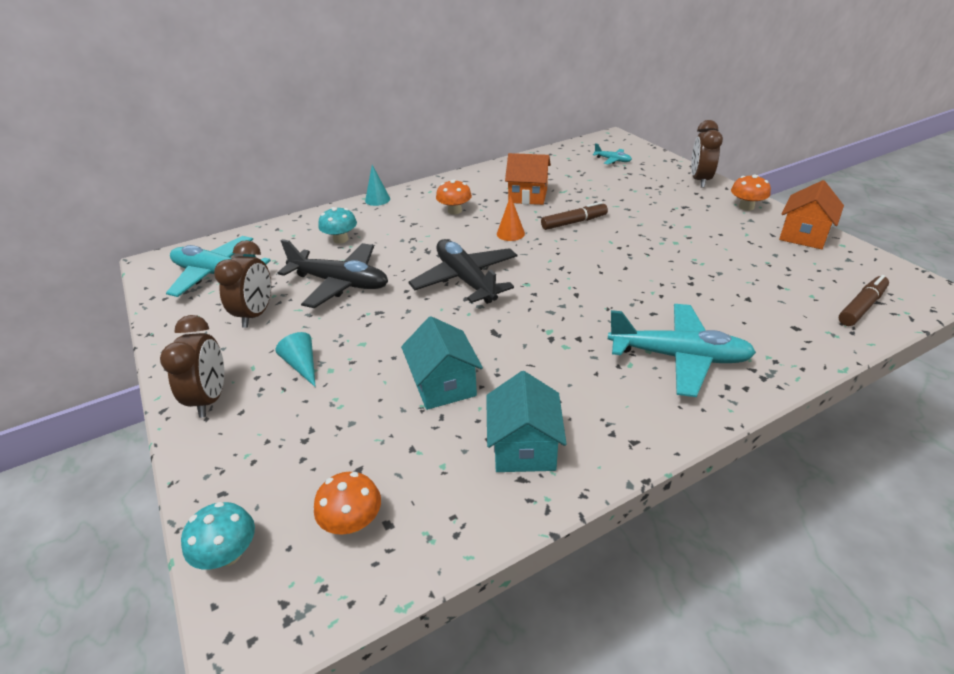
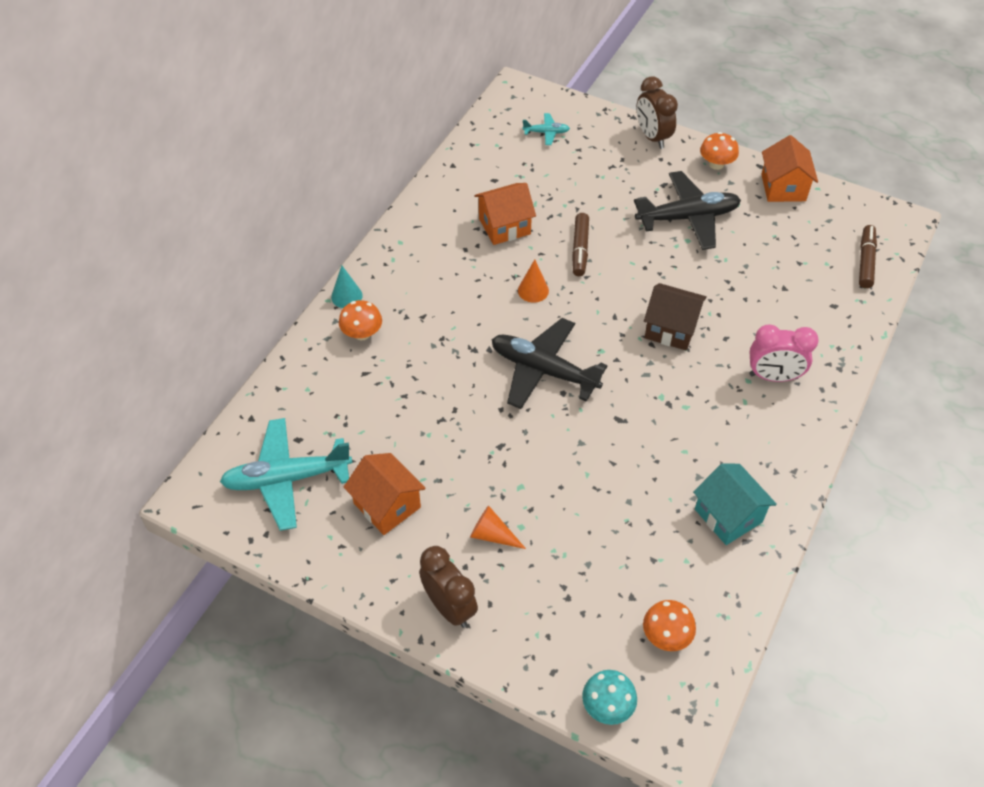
camera: 35 degrees left, 15 degrees up
(256, 314) = (387, 505): brown clock -> orange house
(302, 365) = (492, 535): turquoise cone -> orange cone
(340, 239) = (368, 372): turquoise mushroom -> none
(340, 283) = (428, 429): black plane -> black plane (687, 217)
(444, 385) = (626, 492): turquoise house -> none
(454, 211) = (448, 280): orange mushroom -> orange mushroom (362, 333)
(574, 222) = (580, 249): brown marker -> brown marker turned 150 degrees clockwise
(604, 290) = (671, 329): none -> brown house
(678, 357) = (773, 376): turquoise plane -> pink clock

